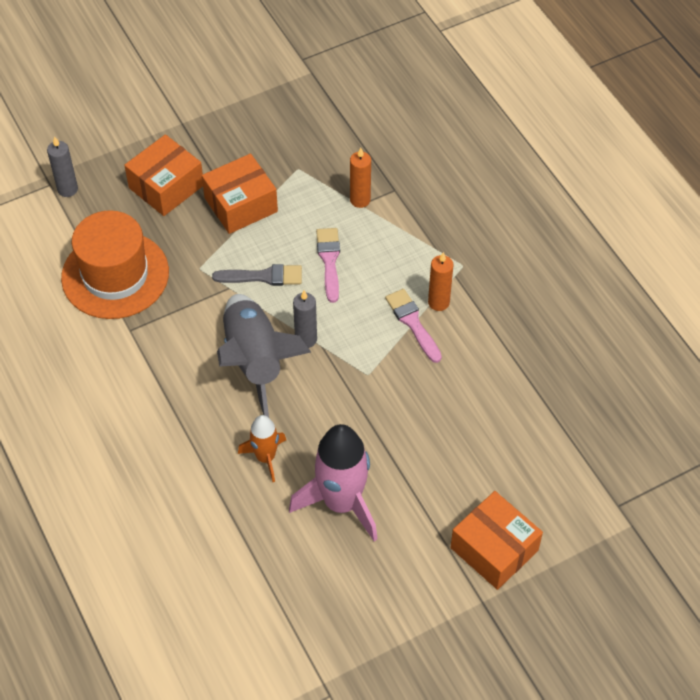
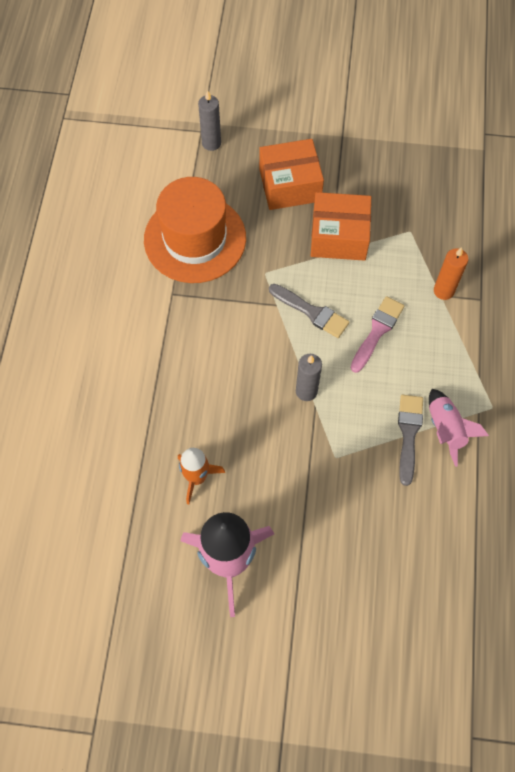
camera: 35 degrees right, 10 degrees up
(255, 360) = (251, 384): grey rocket -> none
(412, 323) = (408, 434): pink brush -> grey brush
(438, 302) = (445, 429): orange candle -> pink rocket
(494, 549) = (328, 699): orange box -> none

